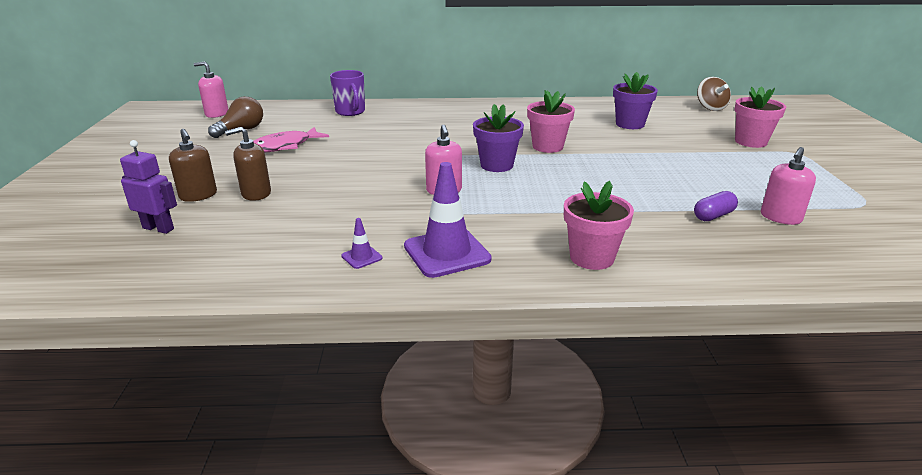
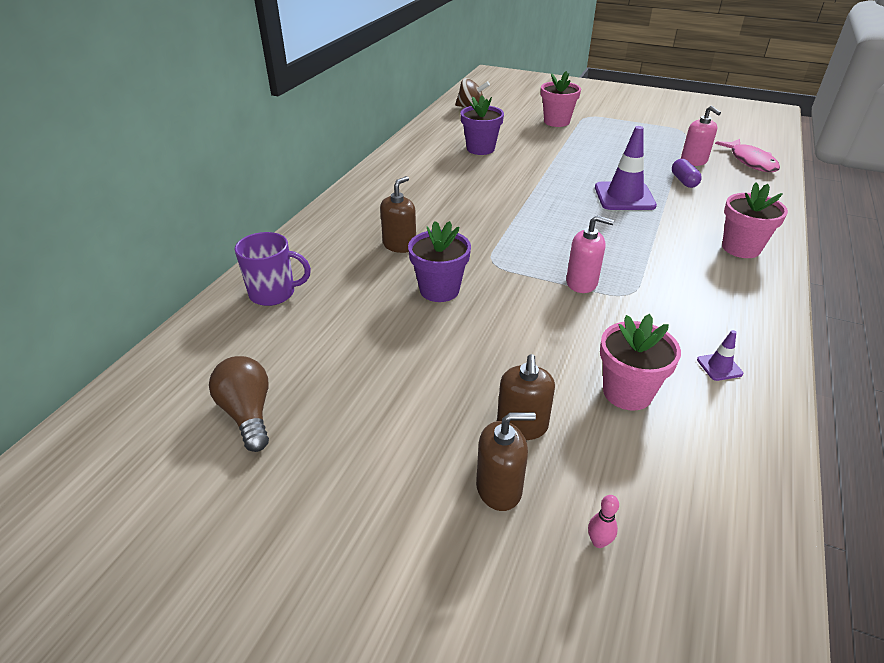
camera: 65 degrees left, 10 degrees up
(158, 228) = (598, 542): purple robot -> pink bowling pin
(217, 114) = (124, 437): pink soap dispenser -> none
(284, 146) = (363, 376): pink fish -> pink fish (750, 161)
(436, 128) = (399, 245): none -> brown soap dispenser
(447, 253) = (720, 314): purple traffic cone -> purple traffic cone (624, 197)
(497, 165) = (535, 238): purple flower pot -> purple flower pot (439, 290)
(547, 147) = (506, 200): pink flower pot -> pink flower pot (627, 392)

